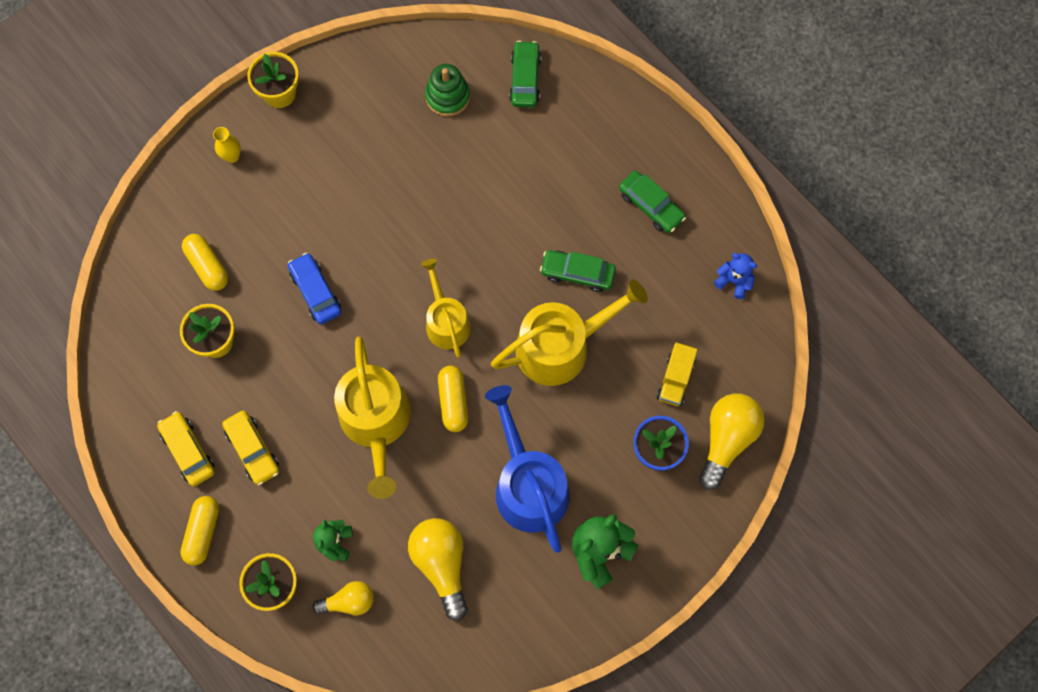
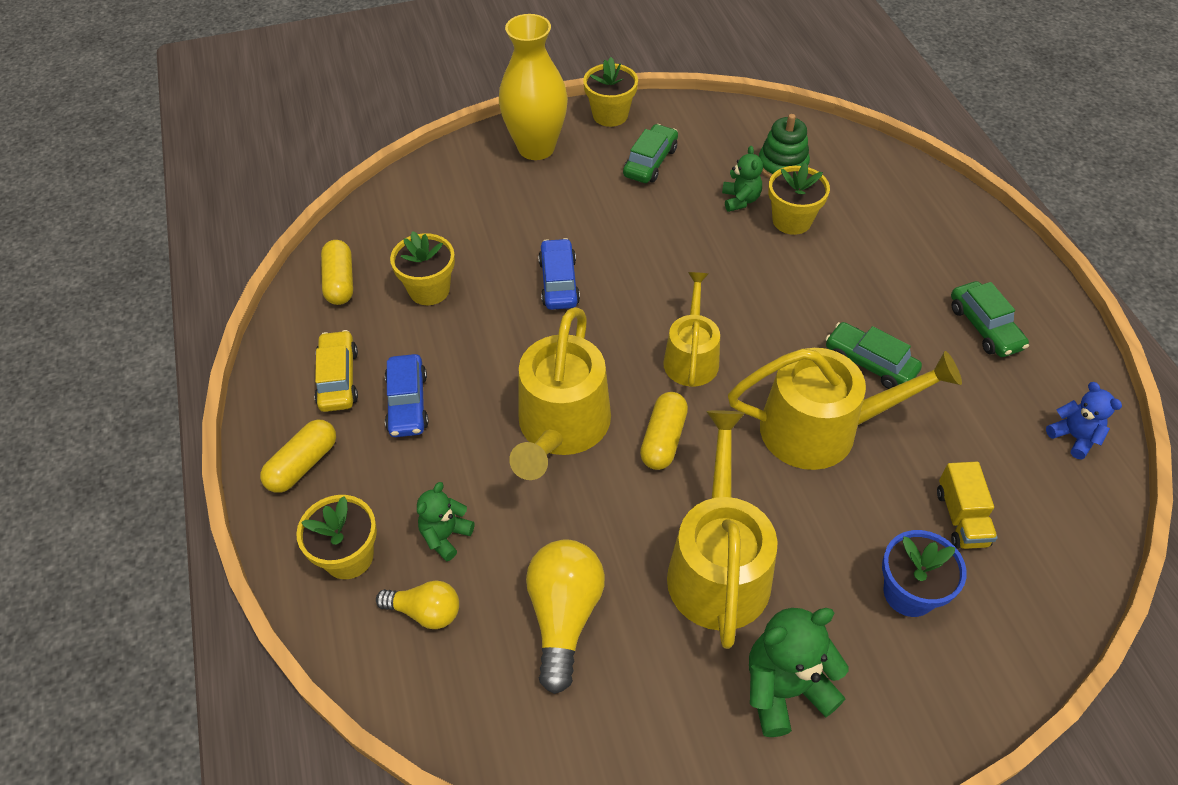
camera: 25 degrees right, 20 degrees down
(207, 266) = (459, 225): yellow capsule -> yellow capsule (340, 282)
(232, 156) = (536, 148): yellow vase -> yellow vase, size x2.43
(253, 449) = (407, 403): yellow car -> blue car
(426, 149) = (740, 200): none -> green teddy bear
(475, 155) = (791, 220): none -> yellow flower pot
(525, 79) = (873, 175): green car -> green car (650, 162)
(528, 485) = (718, 566): blue watering can -> yellow watering can
(675, 379) = (961, 518): yellow truck -> yellow truck turned 45 degrees counterclockwise
(727, 439) = (1016, 616): yellow light bulb -> none

